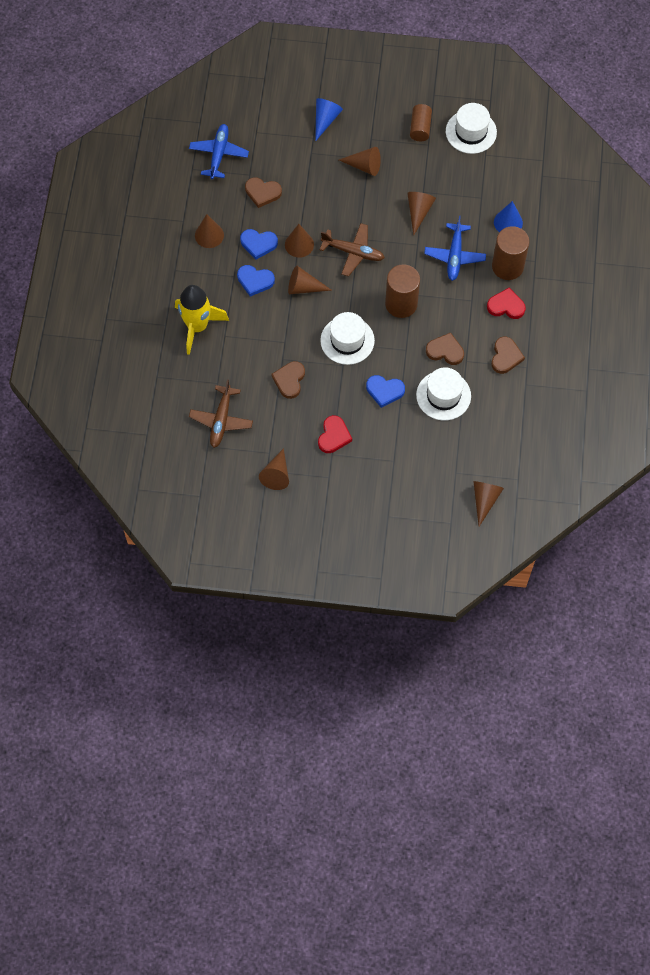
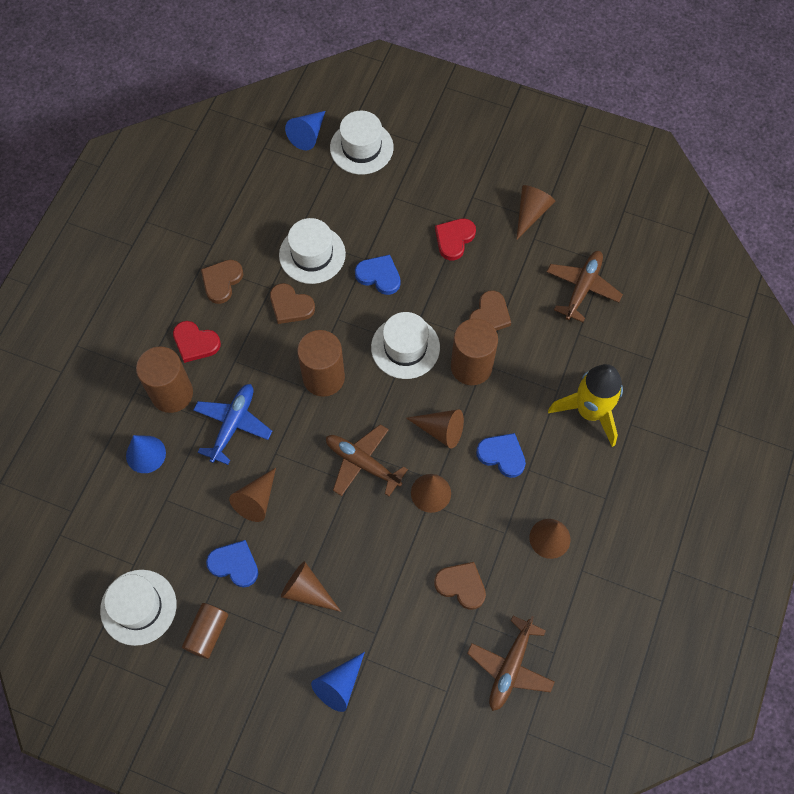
camera: 165 degrees left, 0 degrees up
(219, 154) = (510, 667): blue plane -> brown plane
(258, 244) = (485, 507): blue heart -> blue heart (234, 564)
(293, 338) = (471, 366): none -> brown cylinder
(435, 499) = (361, 147): none -> white hat
(485, 500) = (308, 135): brown cone -> blue cone

